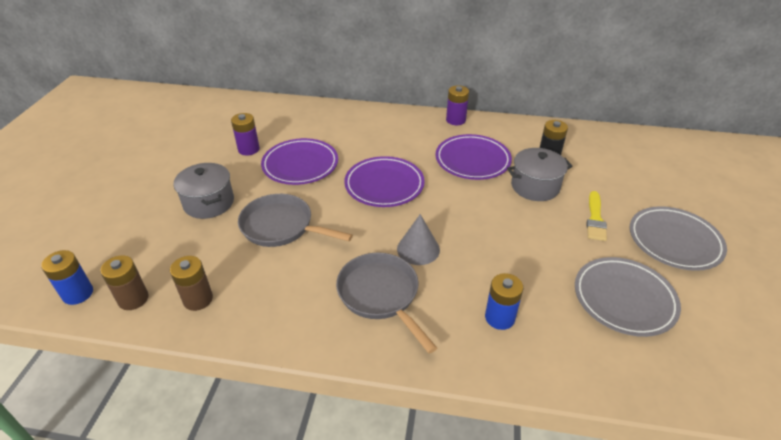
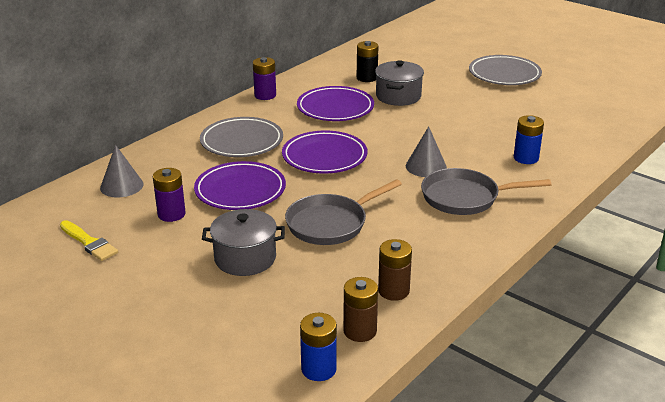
camera: 60 degrees left, 10 degrees down
(272, 116) = (121, 186): none -> grey cone
(595, 219) = (457, 89): yellow brush -> yellow brush (89, 243)
(624, 299) = (542, 111): grey plate -> grey plate (242, 142)

